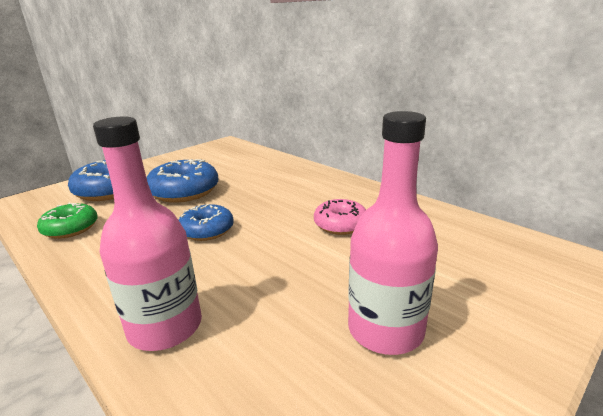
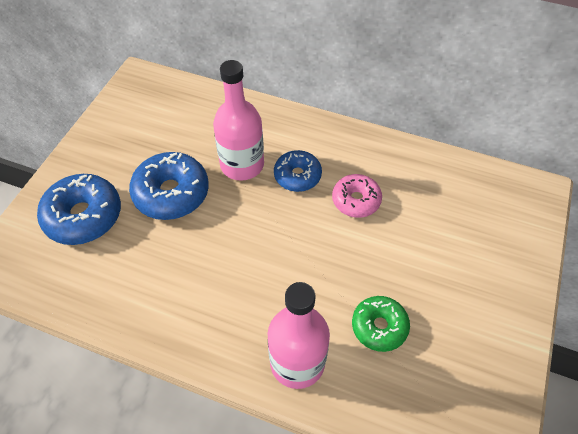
camera: 25 degrees left, 30 degrees up
(70, 228) = (105, 289): green donut -> green donut (379, 327)
(207, 230) = (244, 247): blue donut -> blue donut (297, 176)
(385, 329) = (442, 306): pink bottle -> pink bottle (242, 165)

